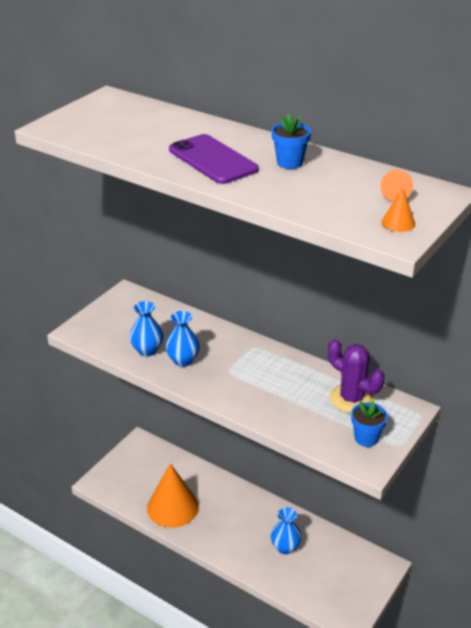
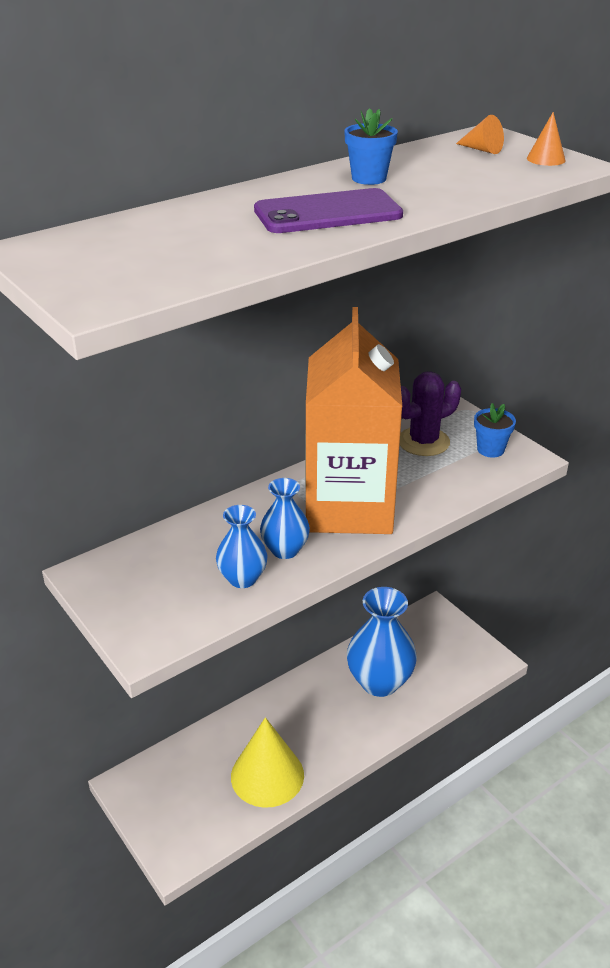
camera: 70 degrees left, 0 degrees up
(172, 507) = (267, 775): orange cone -> yellow cone
(244, 378) = (349, 507): none -> orange carton
(285, 547) = (379, 682): blue vase -> blue vase, size x1.83

